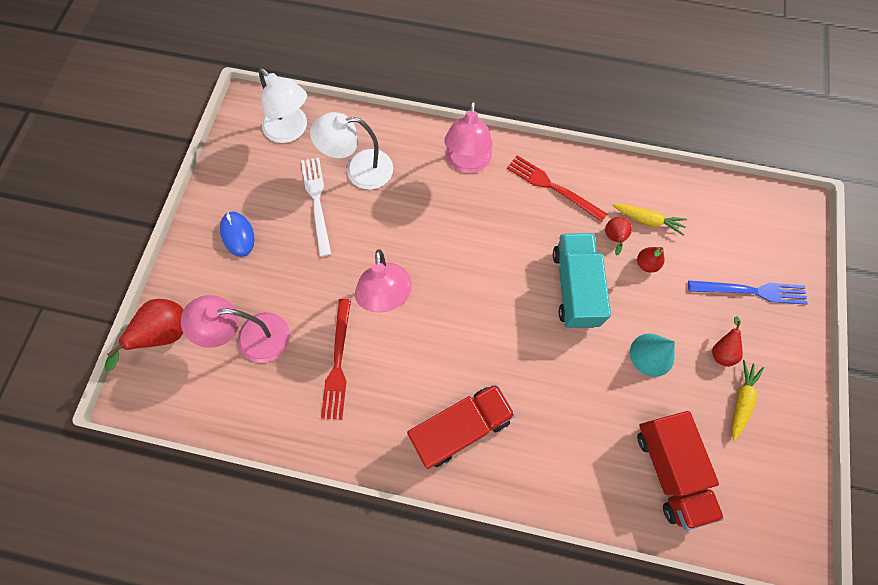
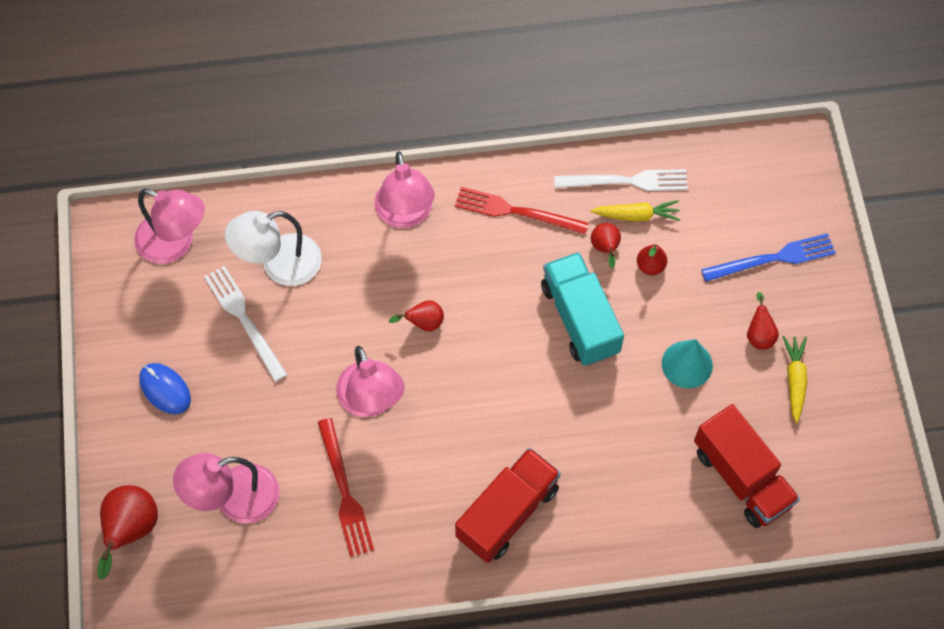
camera: 20 degrees left, 5 degrees down
(291, 131) = (175, 243): white lamp -> pink lamp
(450, 249) = (423, 323): none -> red pear
(648, 191) = (626, 181): none -> white fork

